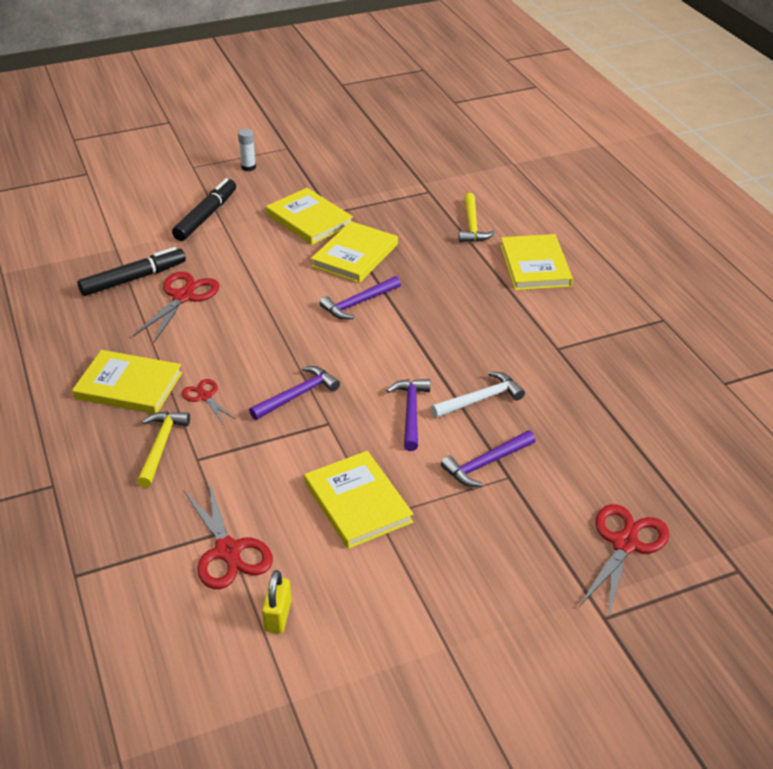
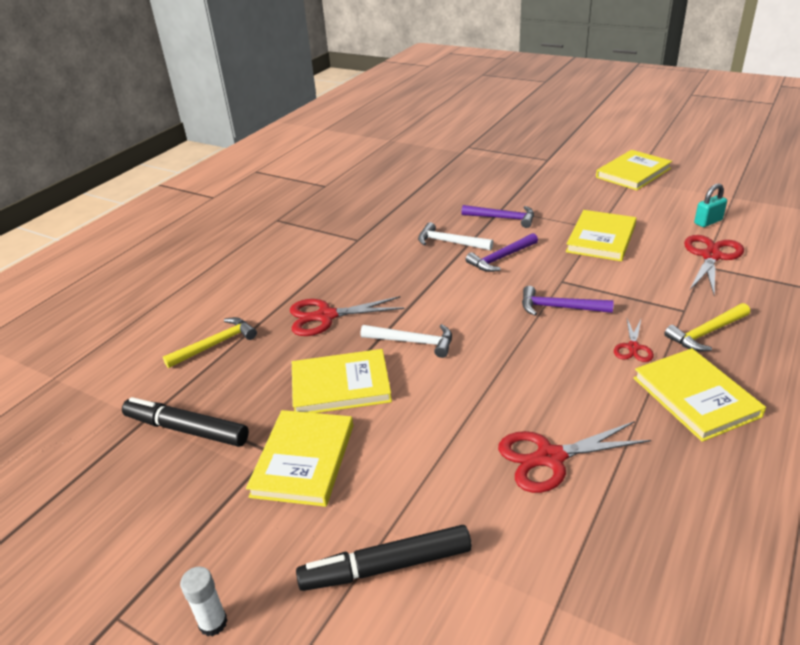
camera: 125 degrees left, 5 degrees down
(133, 279) = (580, 527): black marker -> black marker (186, 430)
(278, 616) = (708, 222): yellow padlock -> turquoise padlock
(358, 303) = (413, 342): purple hammer -> white hammer
(535, 265) = (256, 287): yellow book -> yellow book (633, 173)
(625, 544) = (495, 169): red scissors -> red scissors (325, 316)

